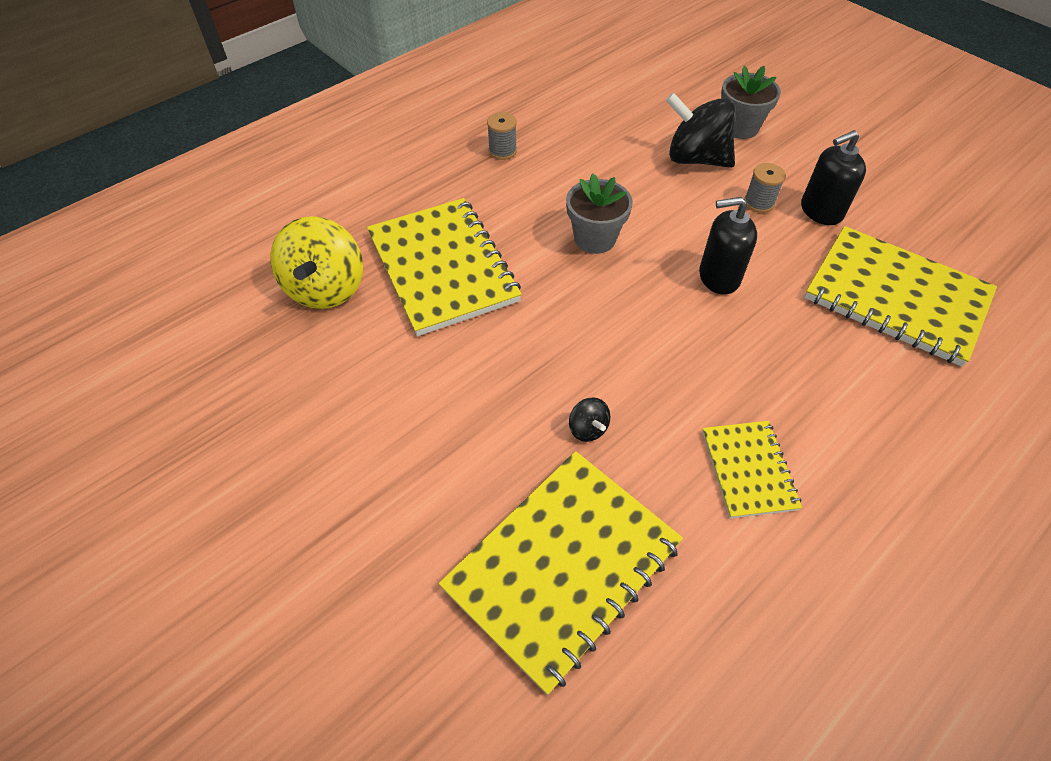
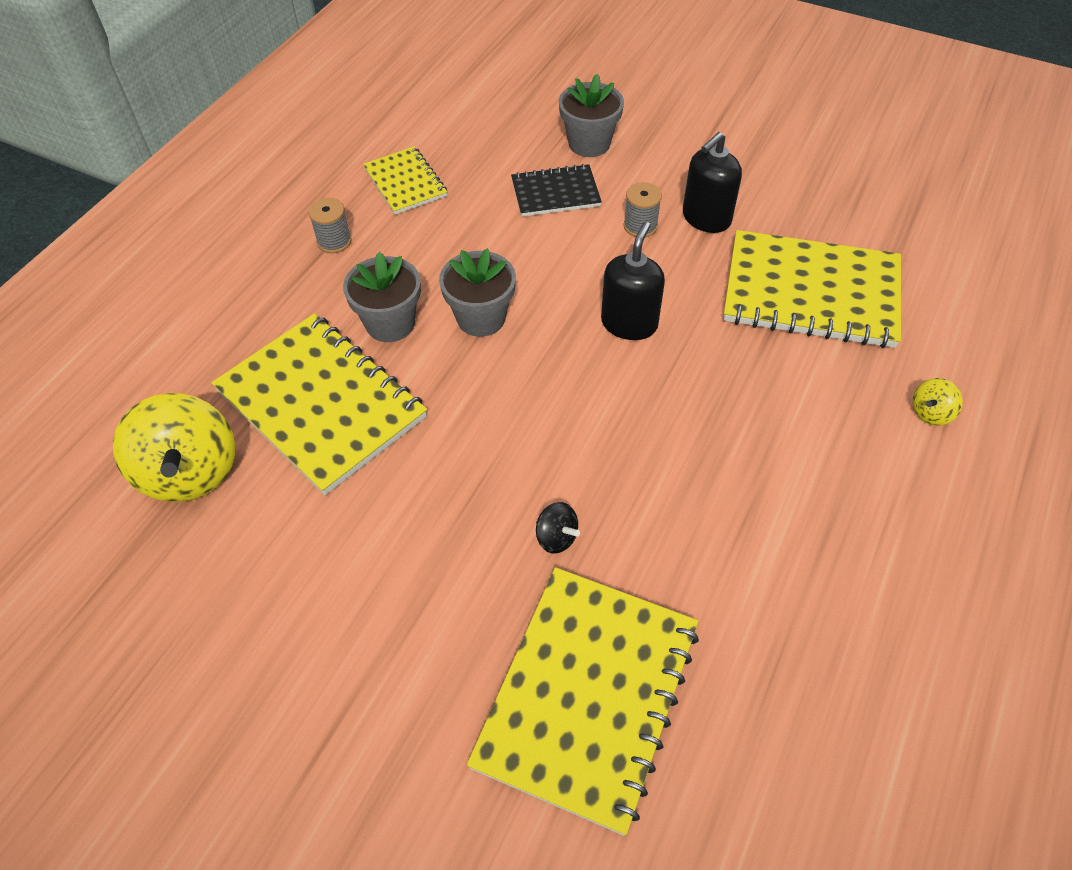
camera: 20 degrees left, 0 degrees up
(520, 223) = (390, 323): none -> grey flower pot
(695, 159) = (555, 193): black spinning top -> black notebook
(718, 277) = (629, 323): black soap dispenser -> black soap dispenser turned 135 degrees clockwise
(748, 470) = (734, 525): yellow notebook -> yellow notebook (405, 182)
(976, 433) = (930, 413): none -> yellow spinning top

